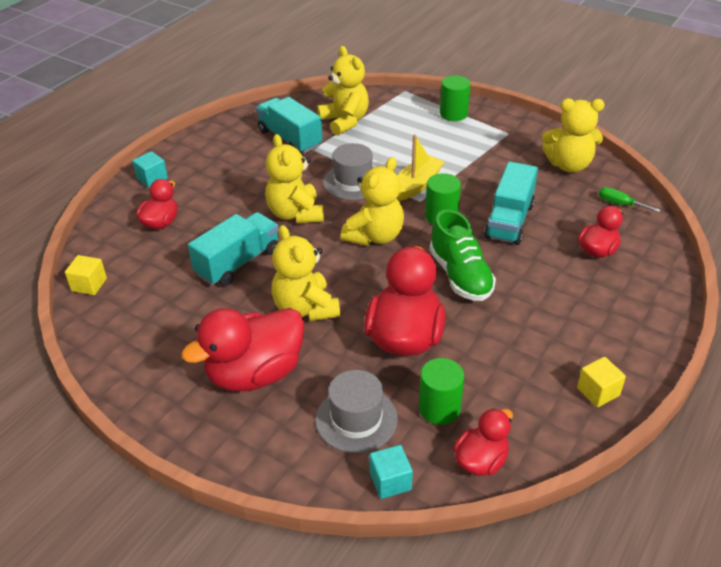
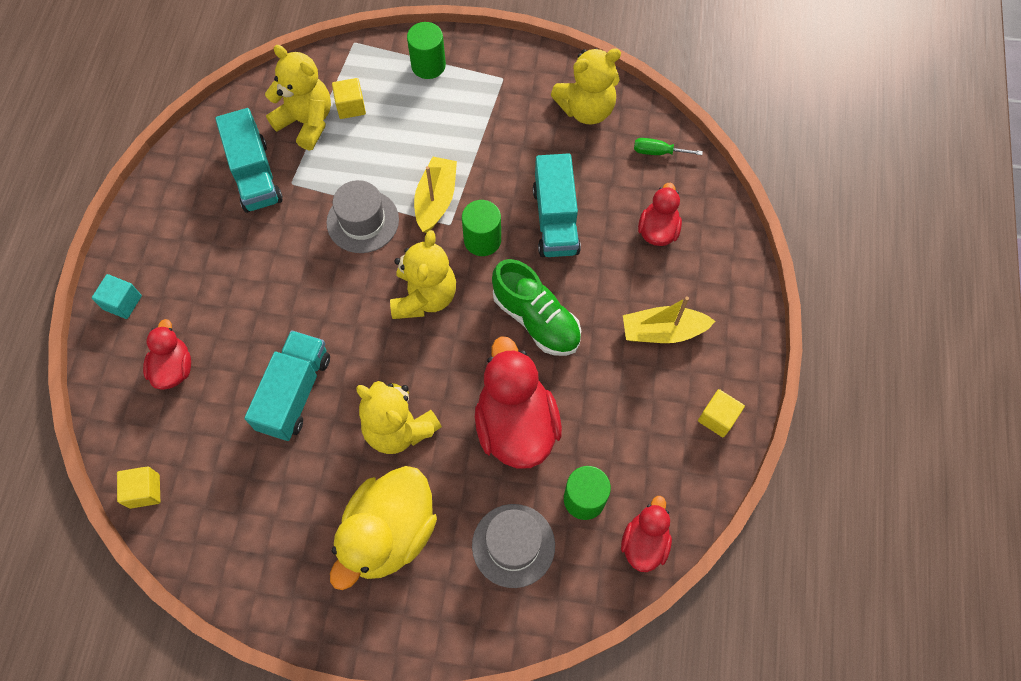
camera: 25 degrees left, 25 degrees up
(255, 373) = (389, 533): red duck -> yellow duck
(290, 139) = (255, 175): turquoise truck -> turquoise truck turned 135 degrees counterclockwise
(295, 214) = (321, 295): yellow teddy bear -> none
(382, 121) = (351, 106): none -> yellow cube
(390, 481) = (574, 601): turquoise cube -> none
(571, 316) = (662, 331): none -> yellow boat

